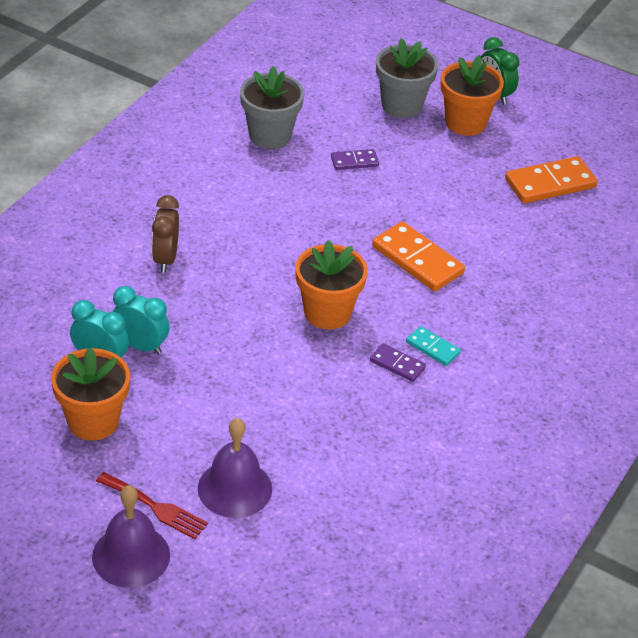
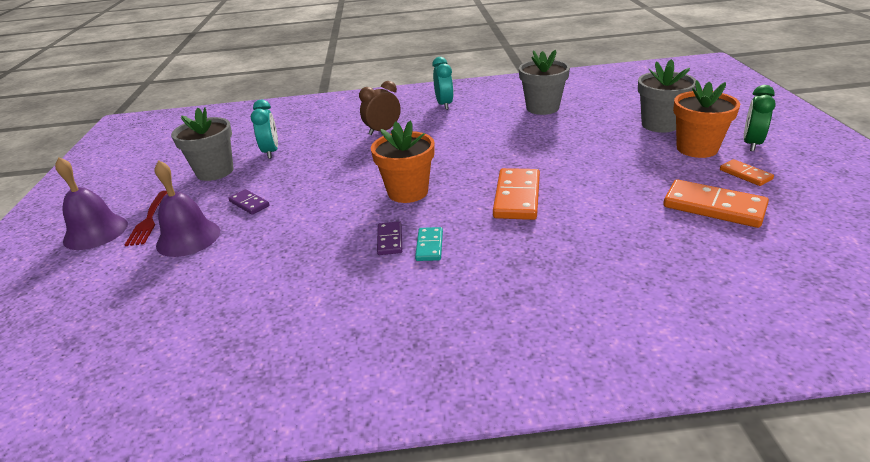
camera: 60 degrees right, 10 degrees down
(93, 421) = (215, 171): orange flower pot -> grey flower pot
(140, 346) = (297, 156): turquoise clock -> turquoise clock (444, 105)
(354, 161) = (572, 136): purple domino -> purple domino (249, 203)
(530, 135) = (745, 174): none -> orange domino

